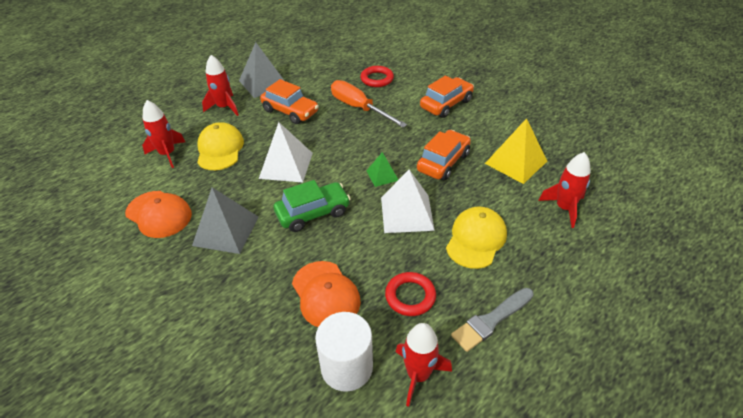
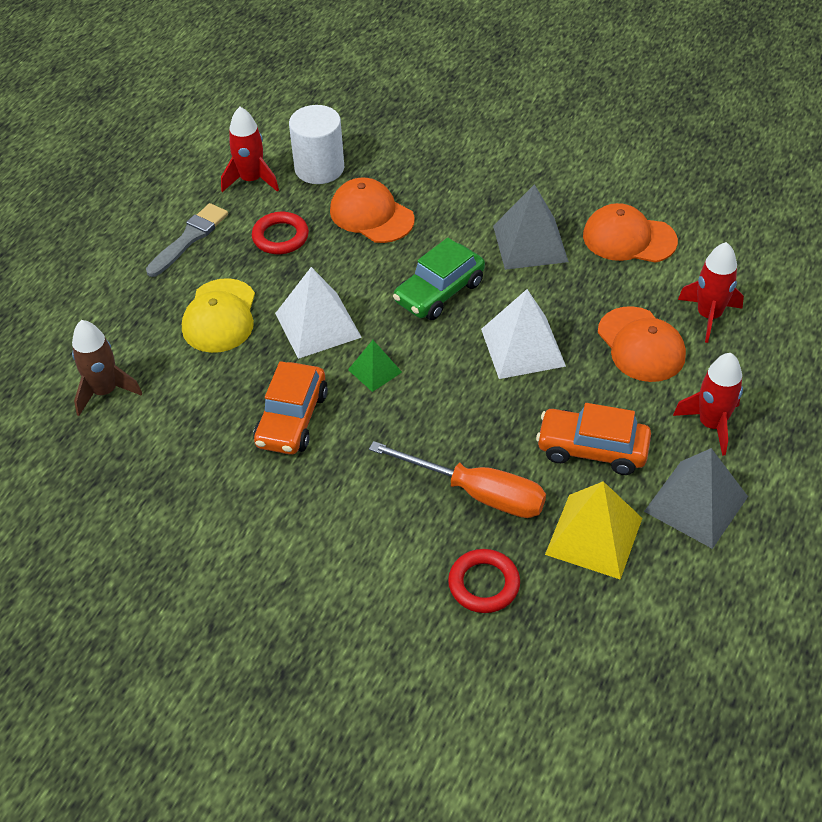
camera: 160 degrees right, 5 degrees up
(220, 149) = (641, 345): yellow cap -> orange cap
(446, 104) = (322, 552): orange car -> none
(516, 162) = (178, 452): yellow pyramid -> yellow pyramid (594, 536)
(564, 208) = (105, 391): red rocket -> brown rocket

